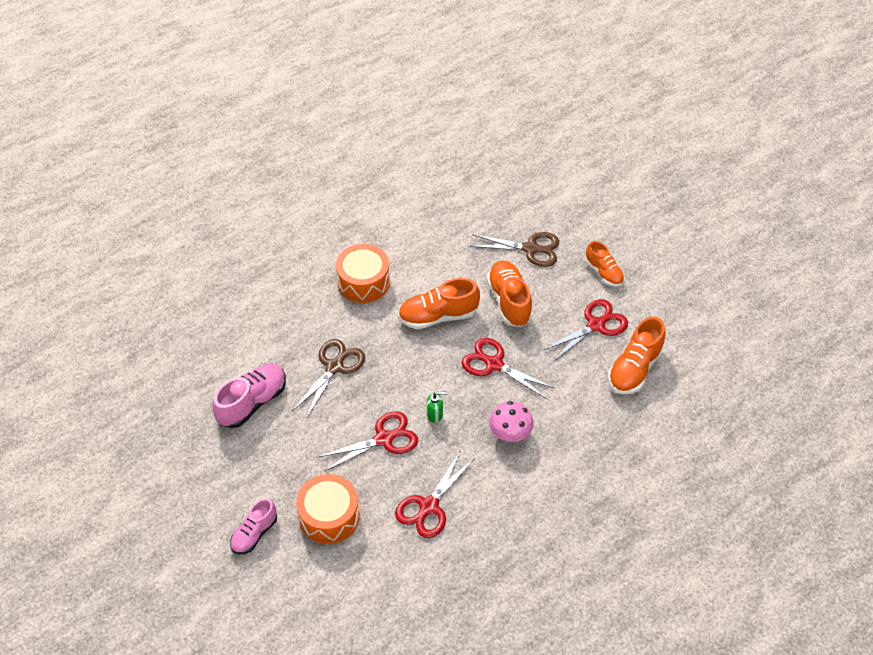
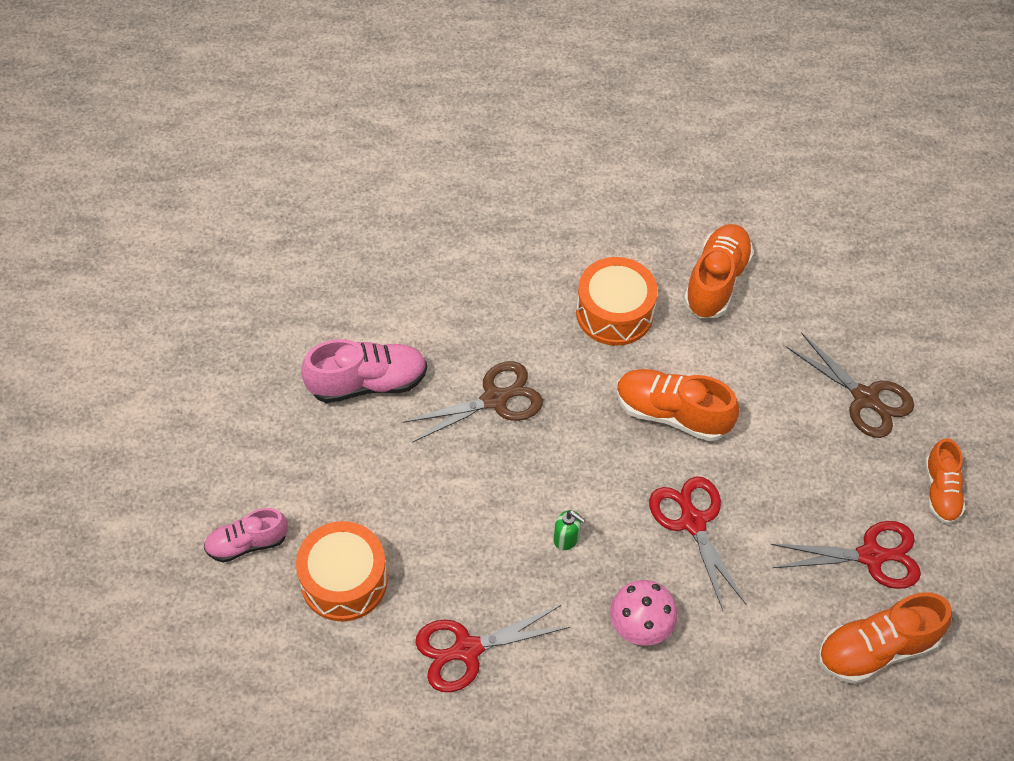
camera: 35 degrees right, 5 degrees up
(384, 439) = (482, 528): red scissors -> none
(509, 301) = (779, 451): orange shoe -> orange shoe (716, 281)

